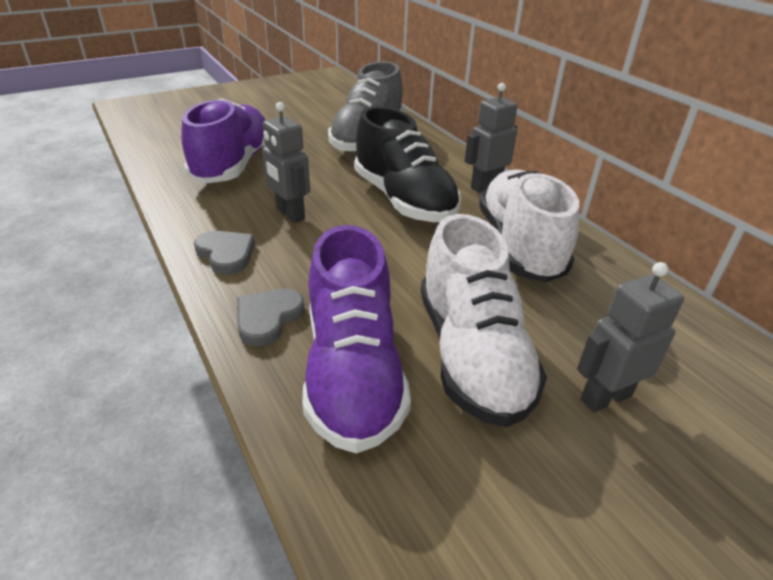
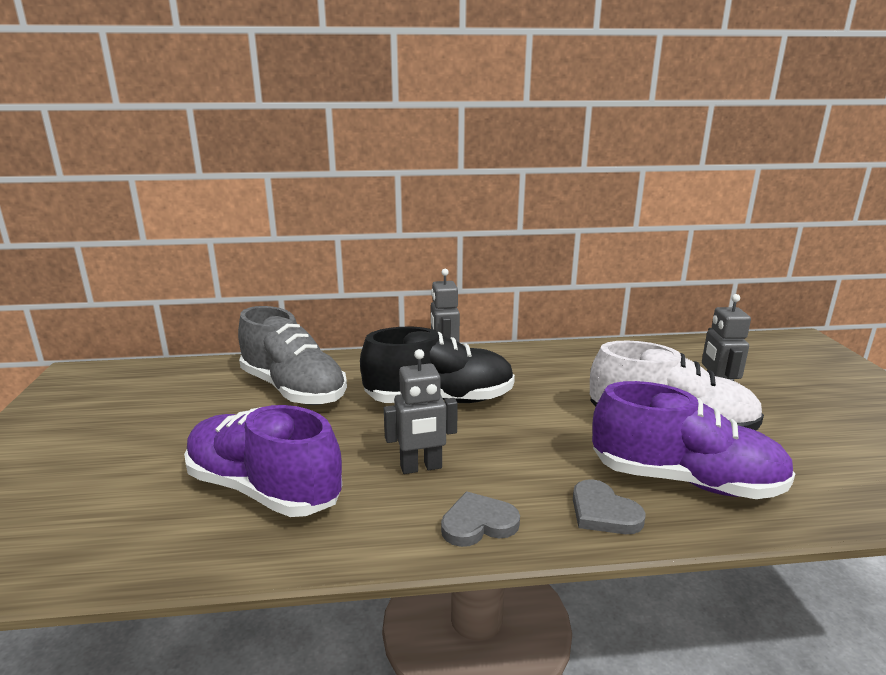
camera: 65 degrees left, 15 degrees down
(519, 245) = (542, 372): white shoe -> none

